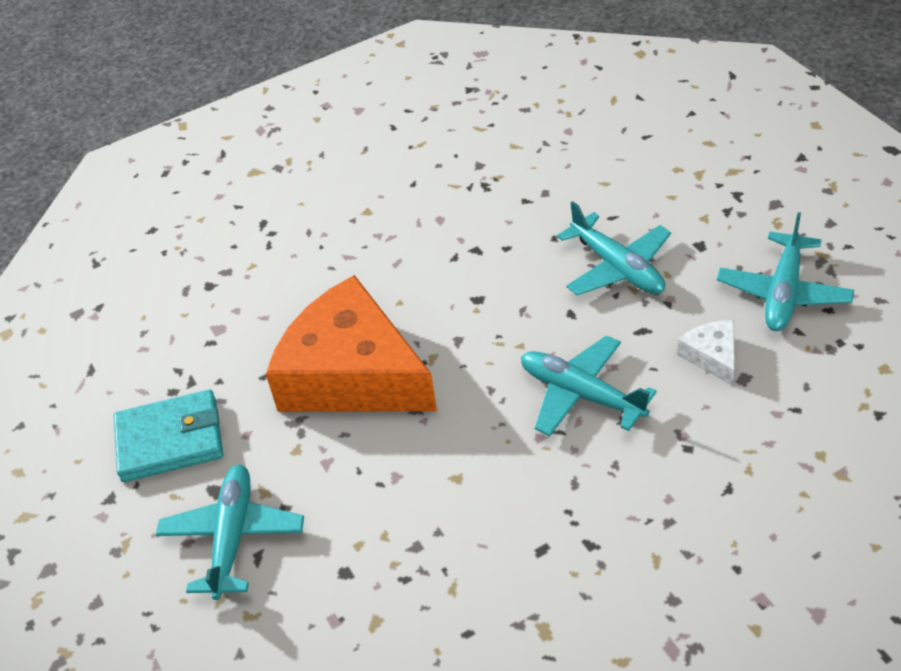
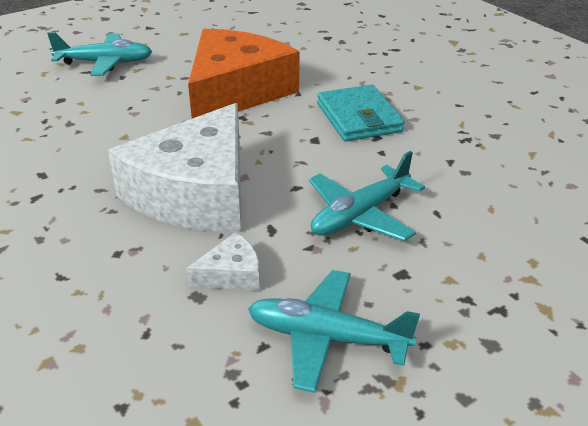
camera: 80 degrees right, 10 degrees down
(170, 440) = (189, 38): turquoise wallet -> turquoise wallet (359, 118)
(581, 394) = (196, 193): turquoise plane -> white cheese

